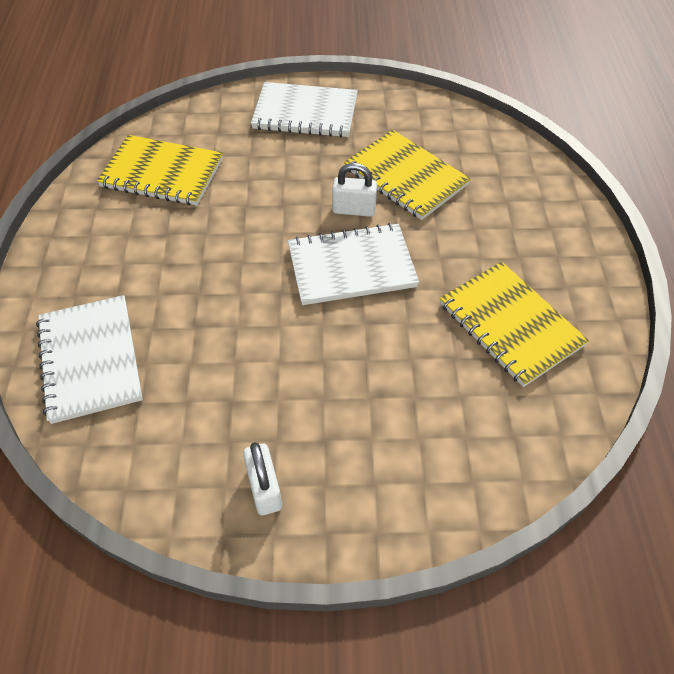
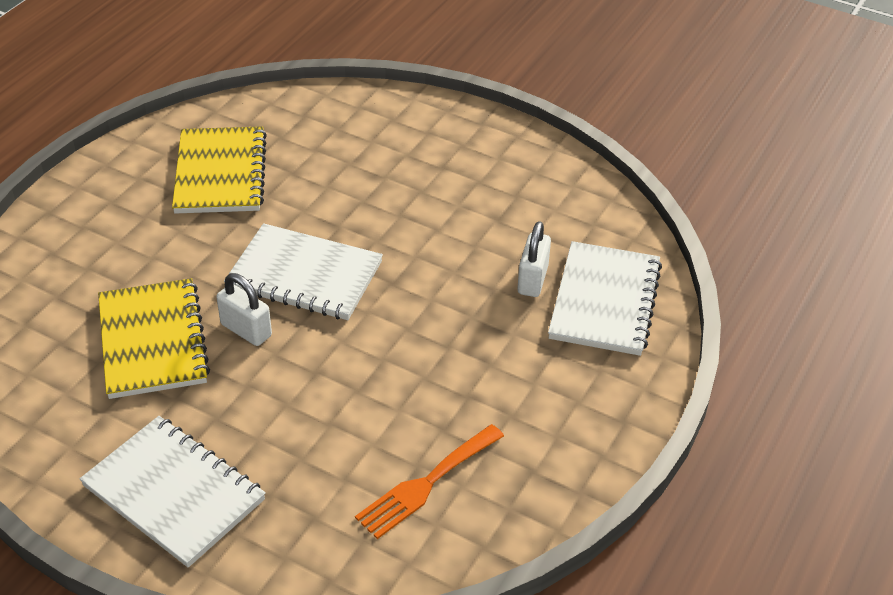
camera: 150 degrees left, 10 degrees down
(162, 173) = (426, 484): yellow notebook -> orange fork
(264, 488) = (507, 160): white padlock -> white padlock (532, 280)

